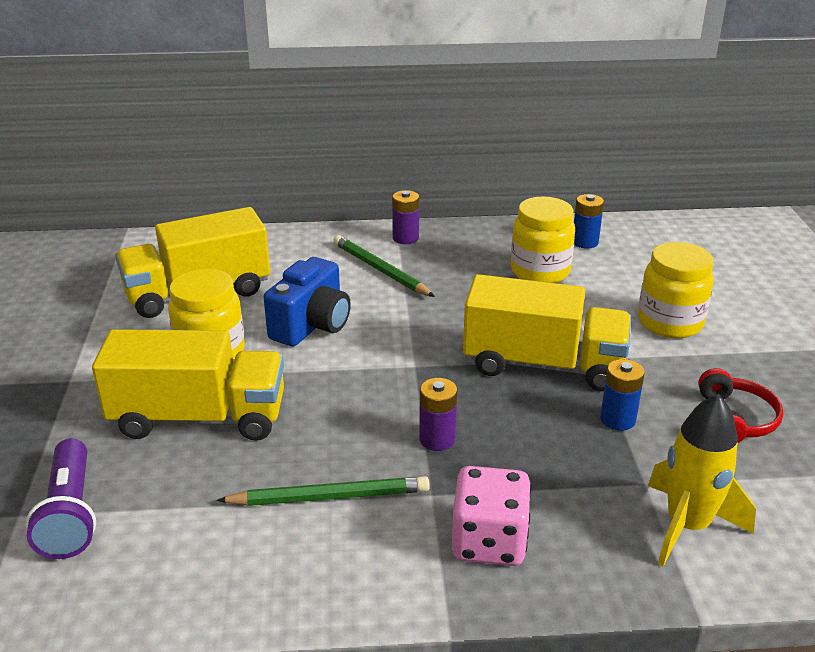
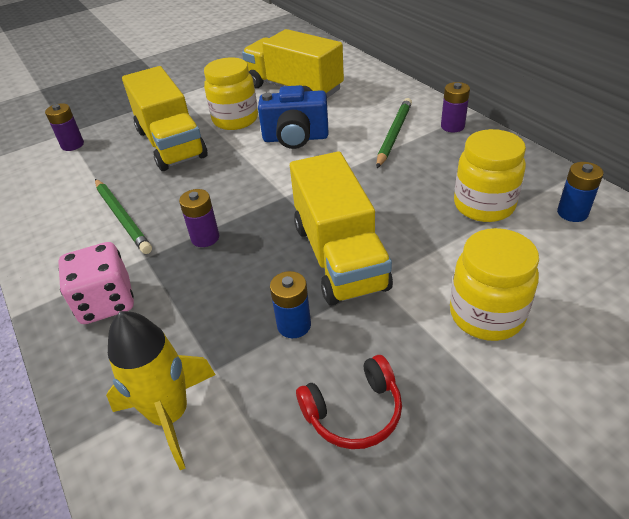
camera: 65 degrees right, 10 degrees up
(70, 514) = (72, 145): purple flashlight -> purple battery

